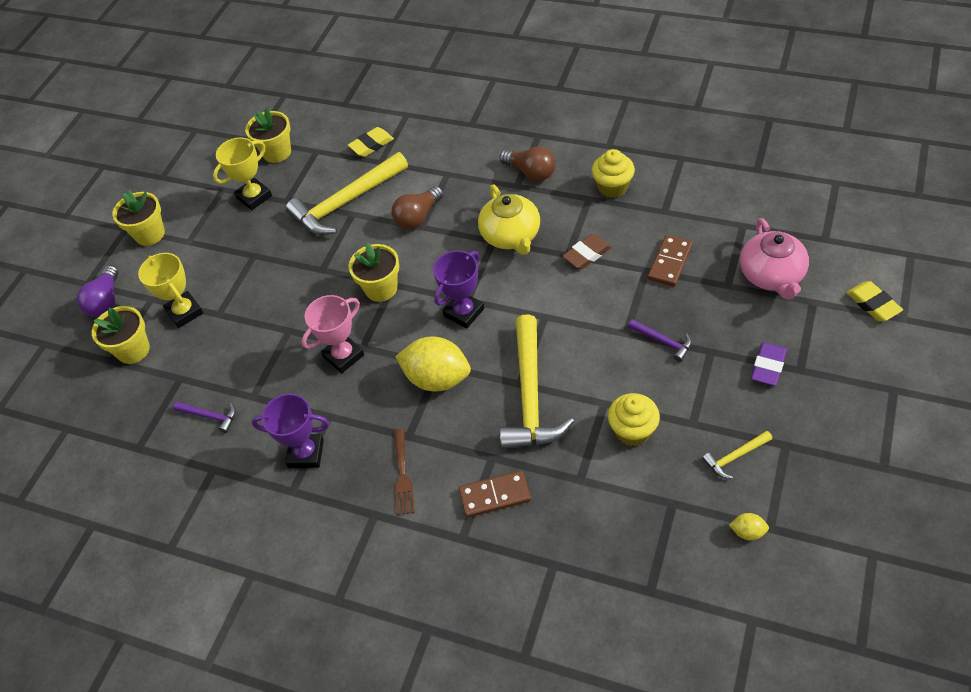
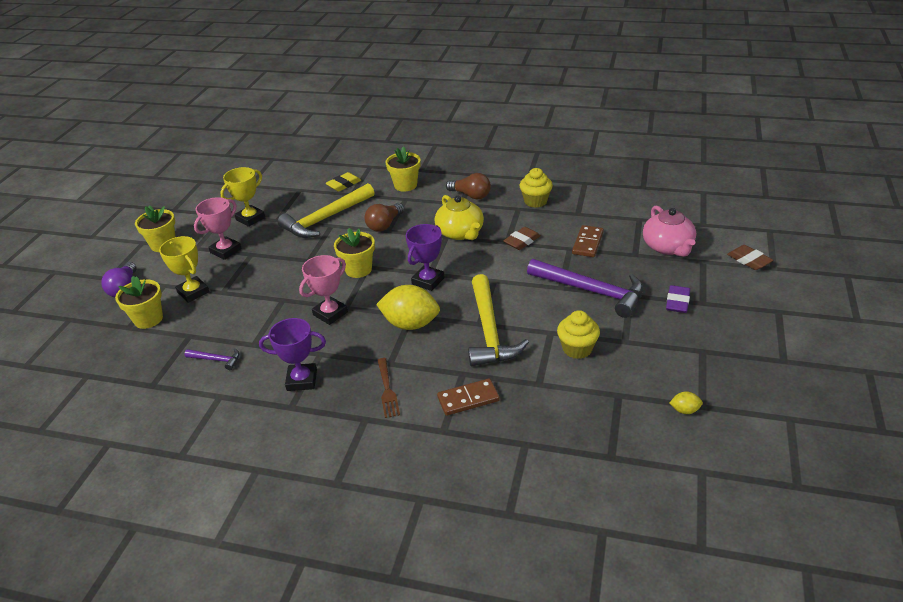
camera: 10 degrees left, 15 degrees down
(223, 248) = (226, 251): none -> pink trophy
(277, 152) = (268, 192): yellow flower pot -> yellow flower pot (405, 185)
(663, 341) = (591, 291): purple hammer -> purple hammer, size x2.23
(735, 457) = (663, 361): yellow hammer -> none
(873, 304) = (749, 260): yellow eraser -> brown eraser

